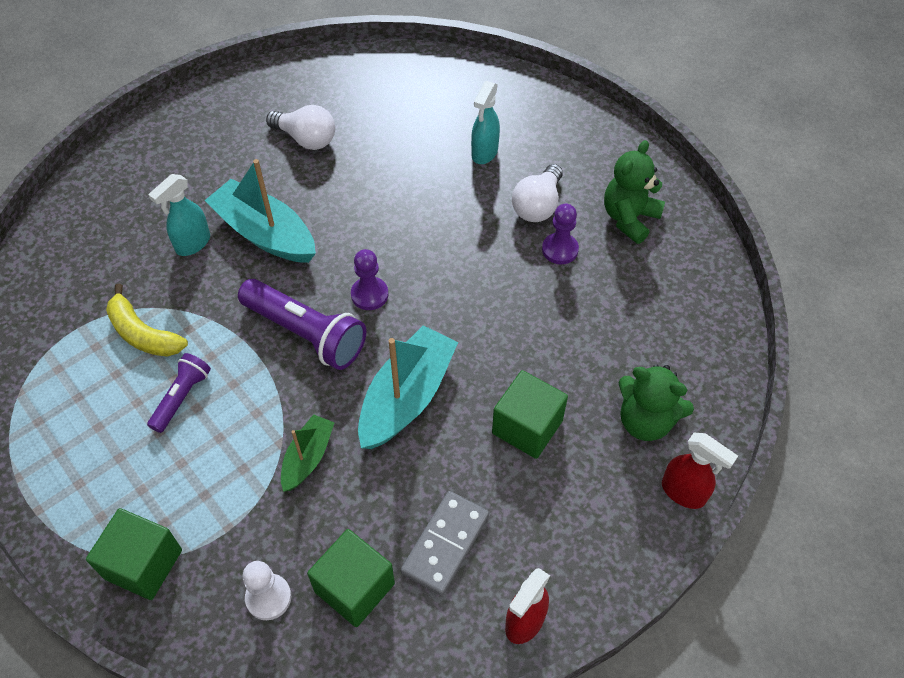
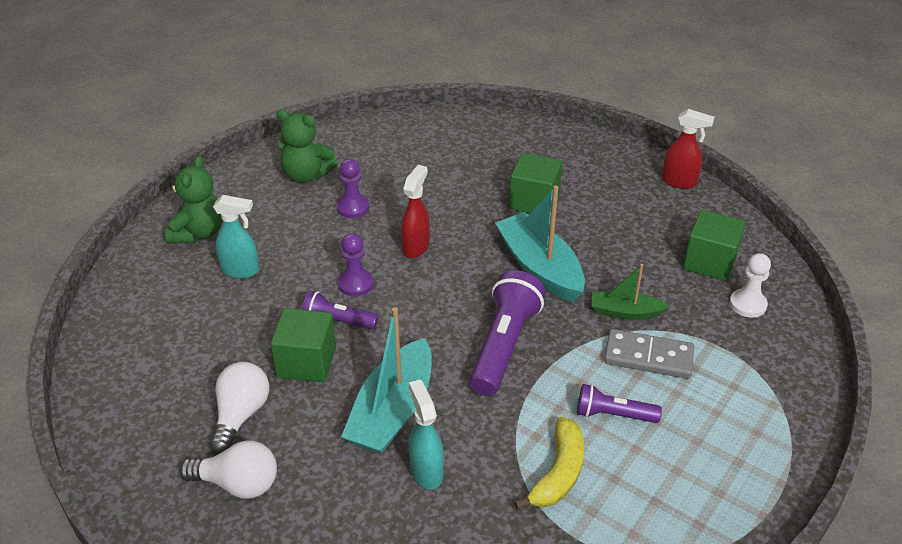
camera: 105 degrees left, 15 degrees down
(143, 564) = (774, 387): green cube -> green cube (306, 362)
(192, 244) = (426, 471): turquoise spray bottle -> turquoise spray bottle turned 135 degrees counterclockwise
(369, 294) = (443, 313): purple pawn -> purple pawn (355, 284)
(390, 213) = (338, 321): none -> purple flashlight
(406, 397) = (540, 268): turquoise boat -> turquoise boat turned 45 degrees clockwise
(445, 544) = (649, 225): grey domino -> grey domino (648, 357)
(537, 206) = (304, 227): white light bulb -> white light bulb (238, 484)
(645, 421) = (501, 149): green teddy bear -> green teddy bear (198, 233)
(684, 492) = (548, 129): red spray bottle -> red spray bottle (416, 247)

